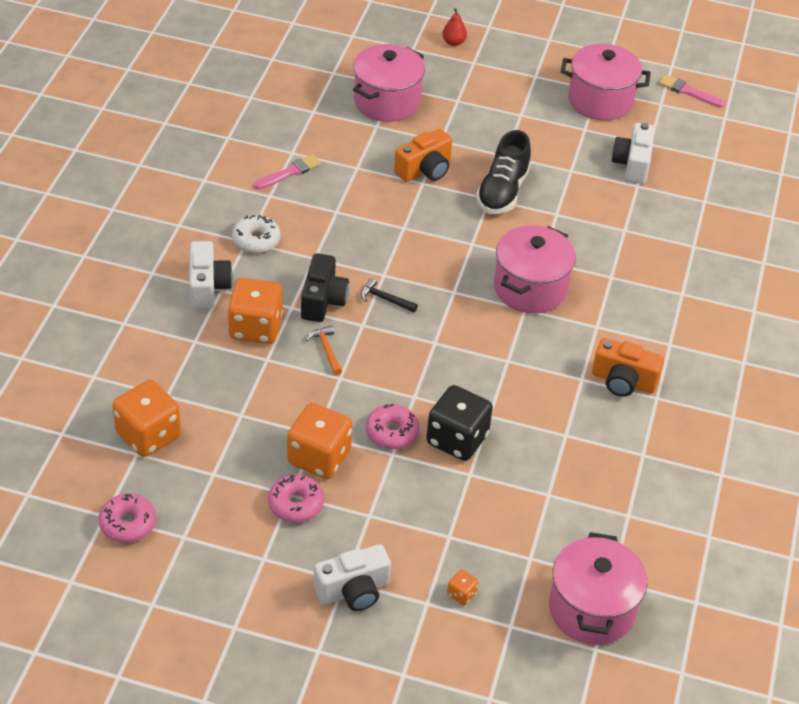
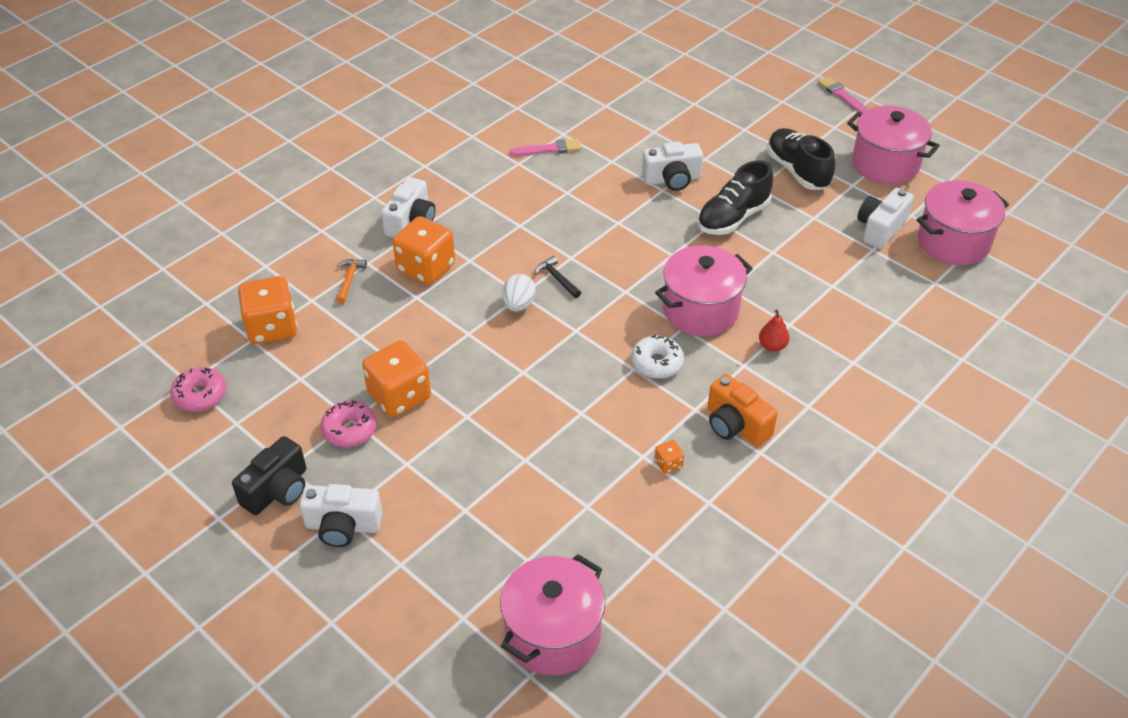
camera: 30 degrees right, 0 degrees up
(256, 240) = (480, 196): white donut -> white donut (656, 363)
(323, 300) = (501, 263): black camera -> black camera (277, 490)
(326, 350) = (473, 306): orange hammer -> orange hammer (349, 280)
(367, 335) = (518, 305): none -> white egg
(387, 102) = (677, 114): pink pot -> pink pot (953, 242)
(392, 432) = (480, 397): pink donut -> none
(425, 170) = (672, 179): orange camera -> white camera
(453, 42) = (774, 80): red pear -> red pear (772, 346)
(457, 439) = (535, 424): black dice -> none
(461, 594) = (438, 568): orange dice -> orange dice (668, 464)
(530, 129) = (797, 171): none -> black shoe
(688, 91) = (983, 179): pink brush -> pink brush (842, 95)

